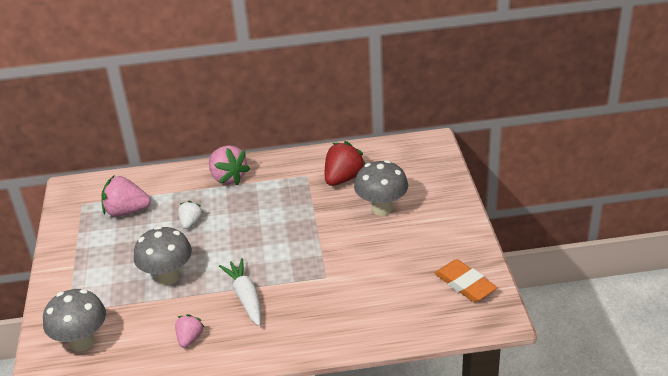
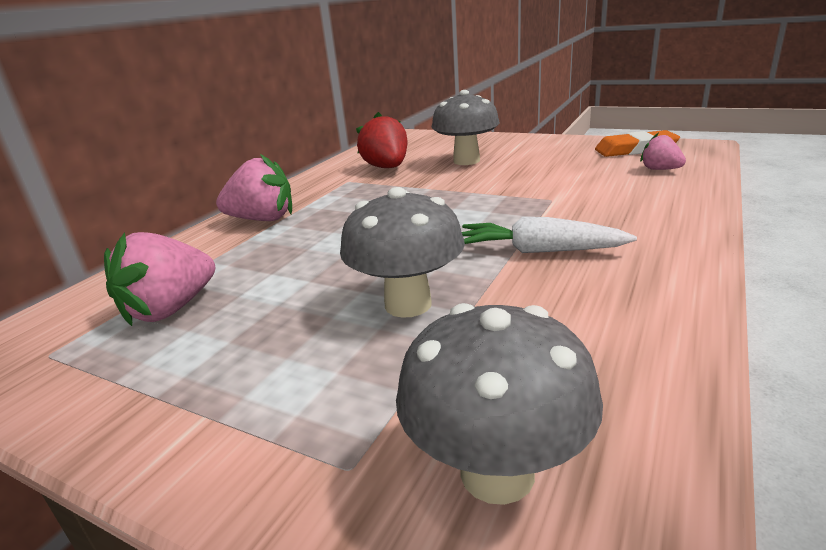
camera: 55 degrees left, 10 degrees down
(190, 339) = (605, 316): pink strawberry -> pink strawberry (660, 169)
(191, 223) = (306, 260): white strawberry -> none

